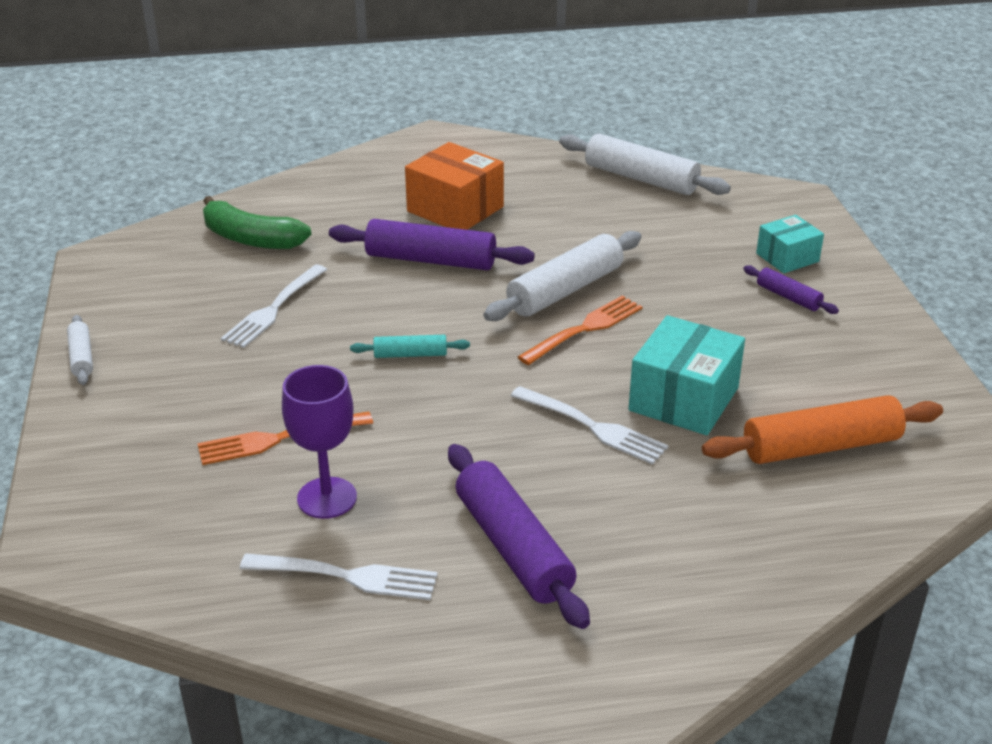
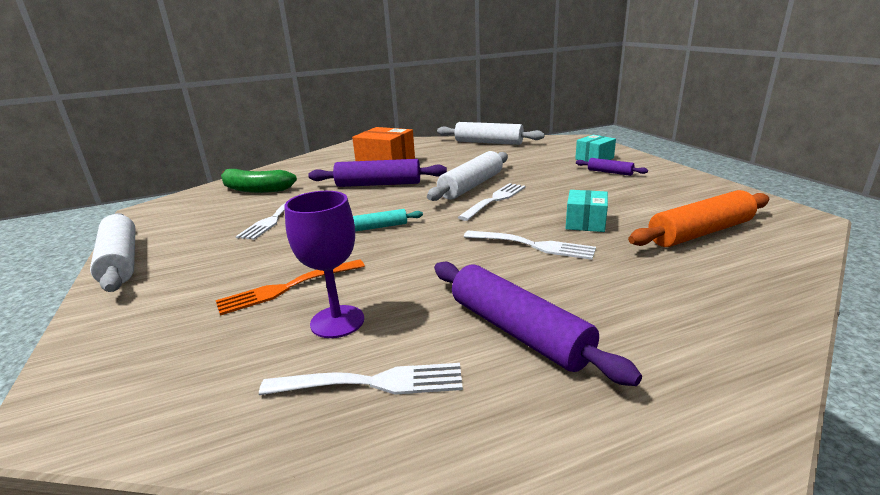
camera: 10 degrees left, 10 degrees down
(81, 357) = (120, 261): white rolling pin -> white rolling pin, size x1.96
(584, 329) = (494, 200): orange fork -> white fork
(684, 399) = (585, 223): turquoise box -> turquoise box, size x0.61

